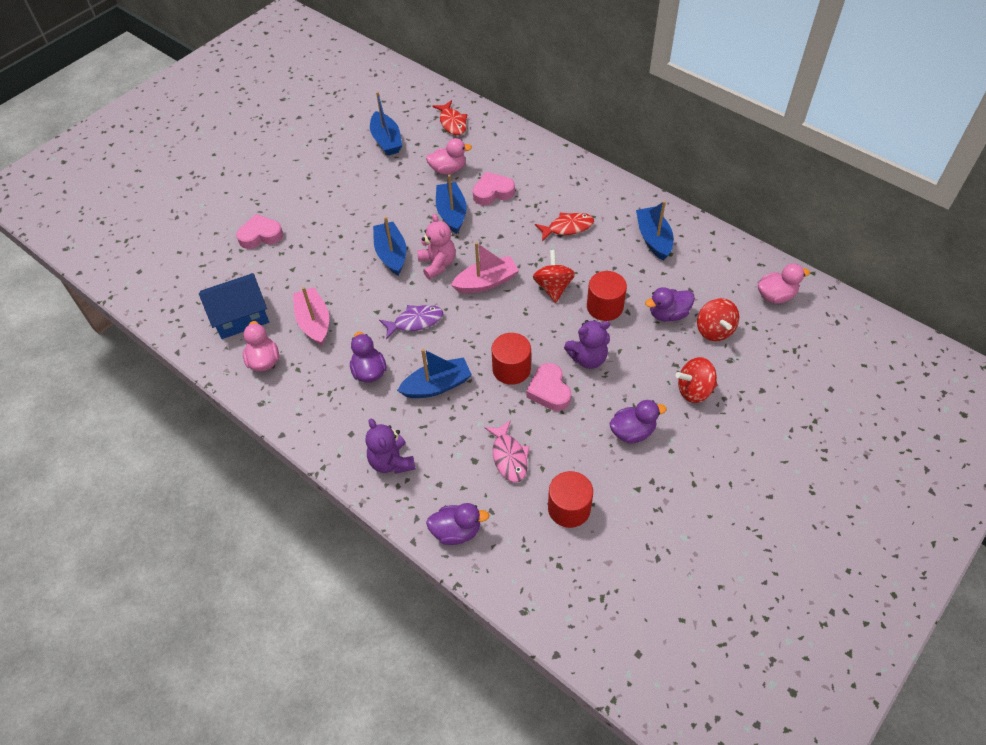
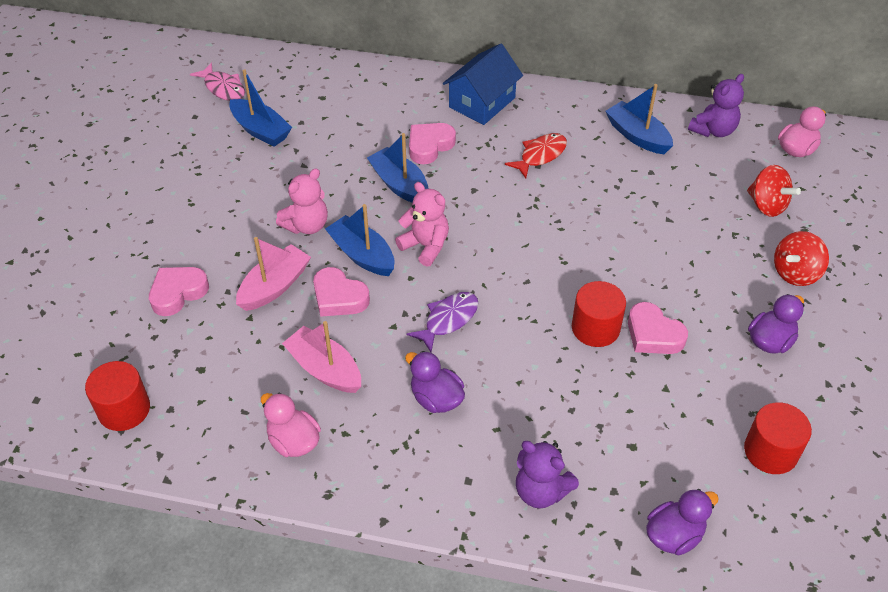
camera: 30 degrees left, 5 degrees down
(240, 316) = (222, 400): blue house -> blue house (482, 102)
(356, 277) = (339, 297): none -> pink heart
(370, 220) = (306, 225): none -> pink teddy bear
(437, 385) = (527, 381): blue boat -> none
(448, 169) = (359, 138): pink duck -> none
(452, 123) = (326, 86): red fish -> none
(486, 282) = (496, 245): pink boat -> pink boat (274, 286)
(509, 457) = (666, 425): pink fish -> pink fish (223, 88)
(553, 287) = (573, 223): red spinning top -> none
(588, 358) = (666, 283): purple teddy bear -> purple teddy bear (713, 130)
(605, 307) = (642, 223): red cylinder -> red cylinder (124, 409)
(668, 314) = (711, 206): purple duck -> none

